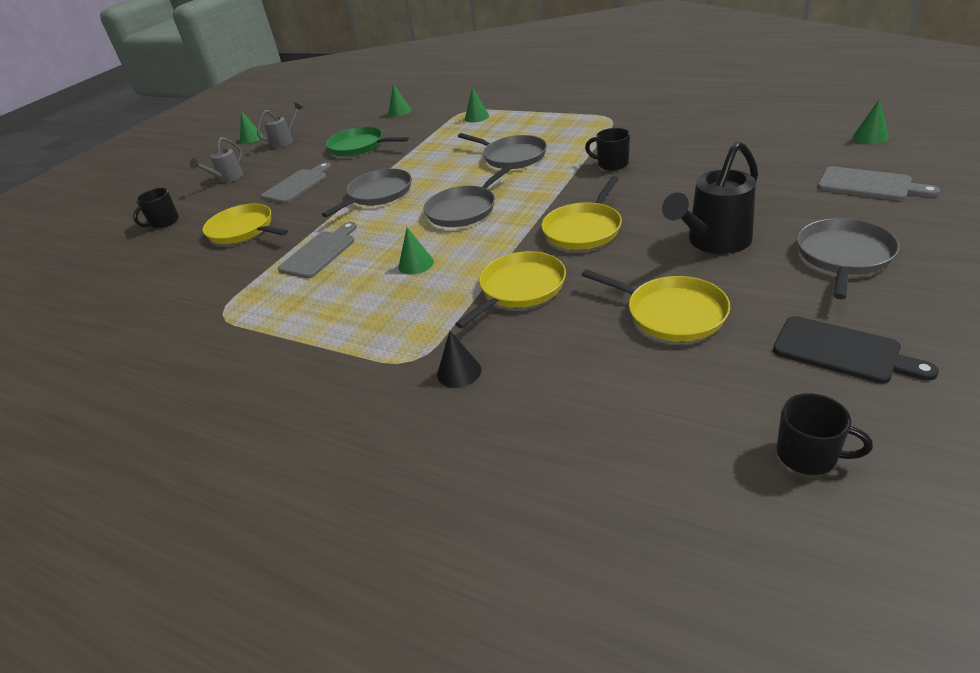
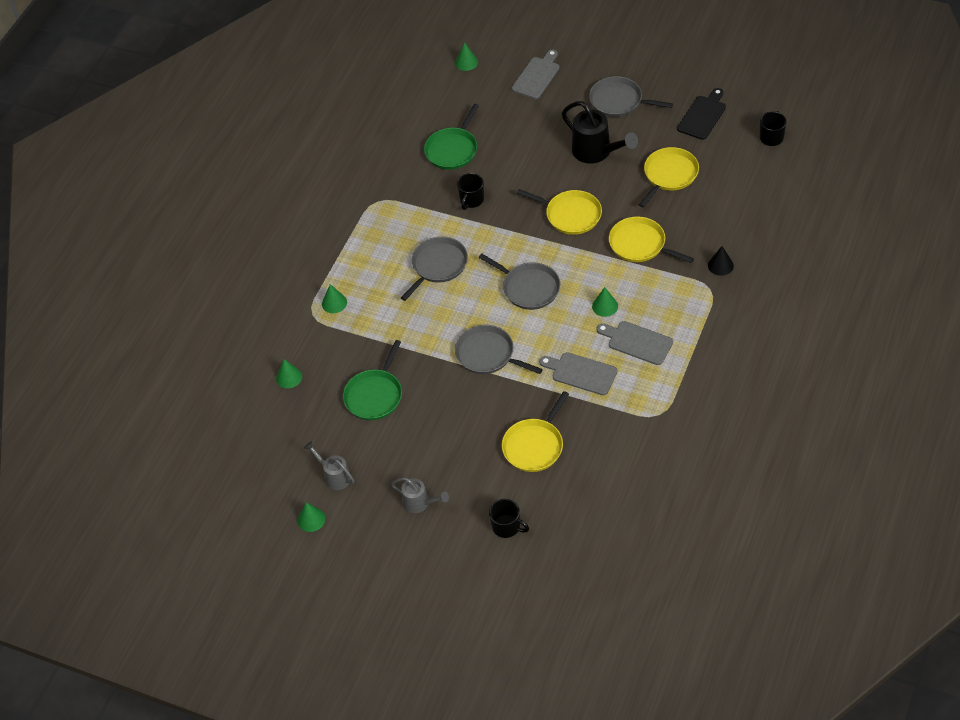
camera: 95 degrees left, 15 degrees up
(297, 185) = (453, 428): grey cutting board -> grey cutting board (637, 342)
(698, 145) = (453, 150): none -> green pan

